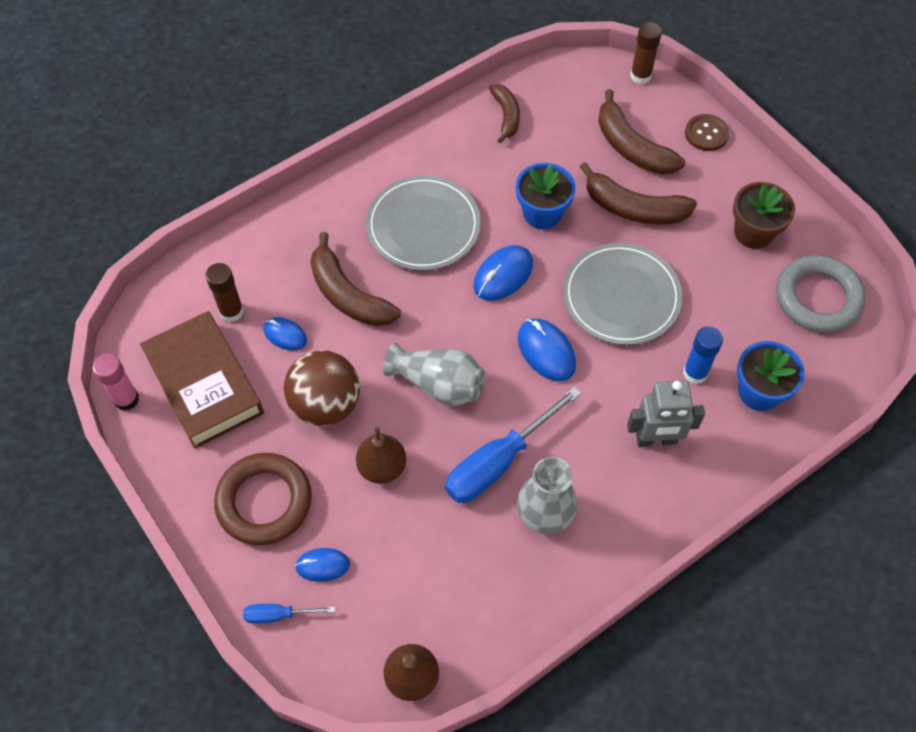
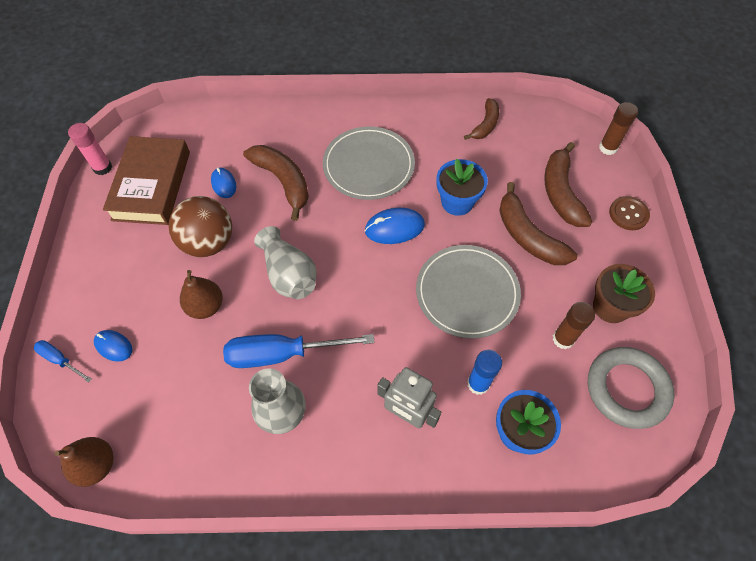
camera: 35 degrees right, 0 degrees up
(231, 311) = (206, 151): brown glue stick -> brown glue stick (563, 339)
(264, 501) = (118, 280): brown ring -> none
(348, 295) = (283, 181): brown banana -> brown banana turned 150 degrees clockwise
(546, 351) = (380, 298): blue mouse -> none

